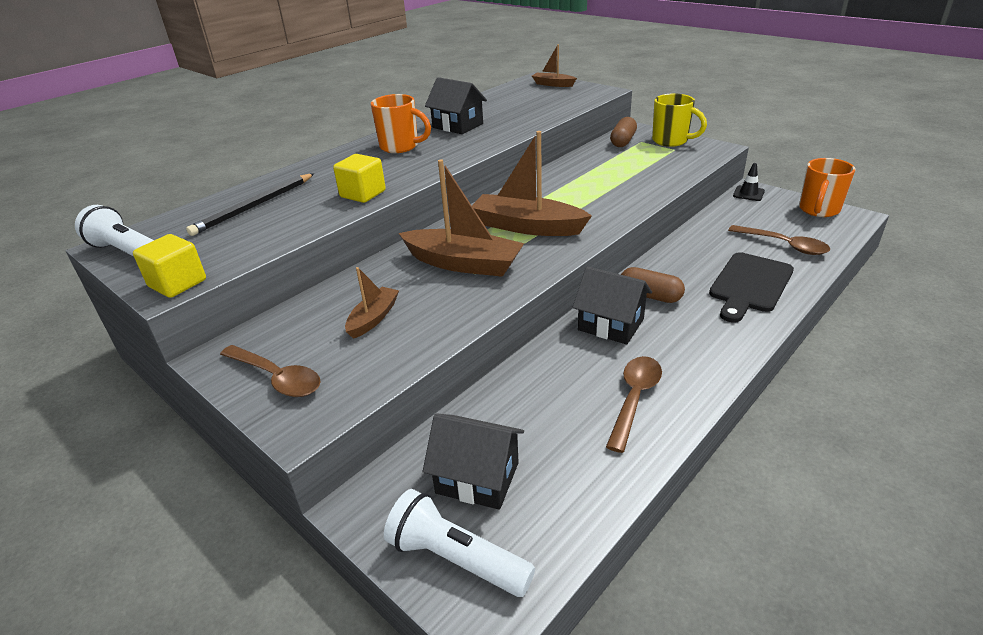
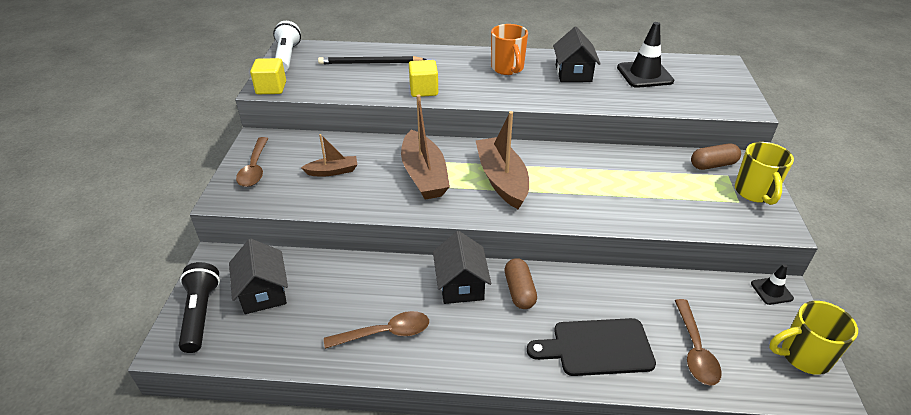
camera: 50 degrees right, 5 degrees up
(456, 558) = (201, 314): white flashlight -> black flashlight
(506, 104) = (644, 74): none -> black traffic cone
(553, 84) = (722, 77): brown boat -> none
(818, 210) = (803, 356): orange mug -> yellow mug

